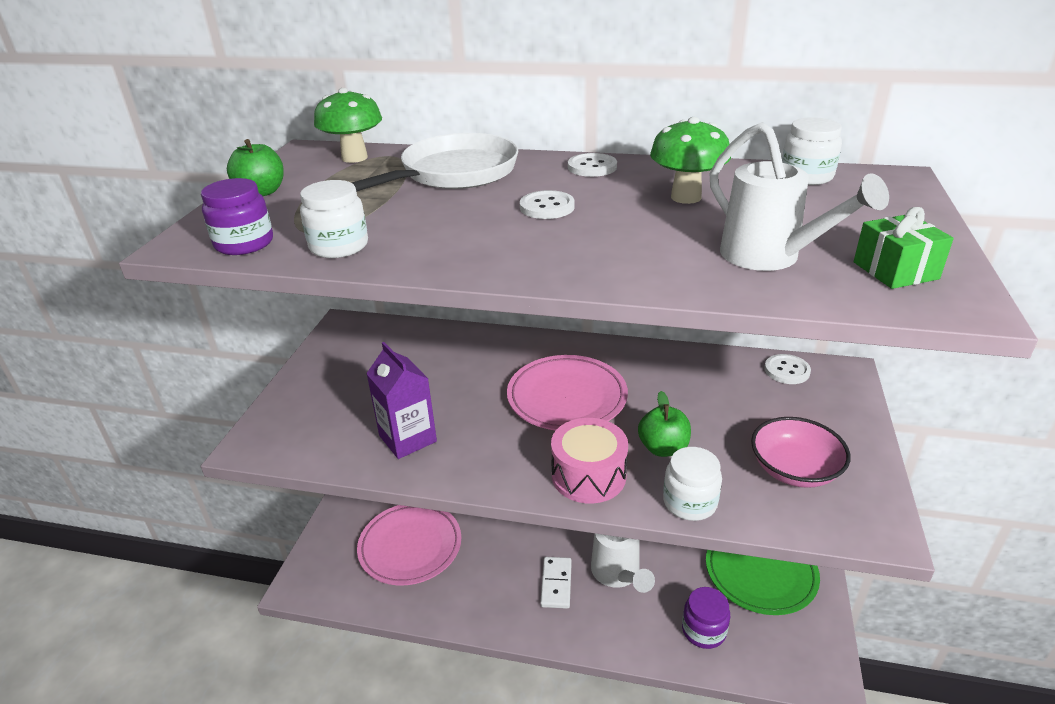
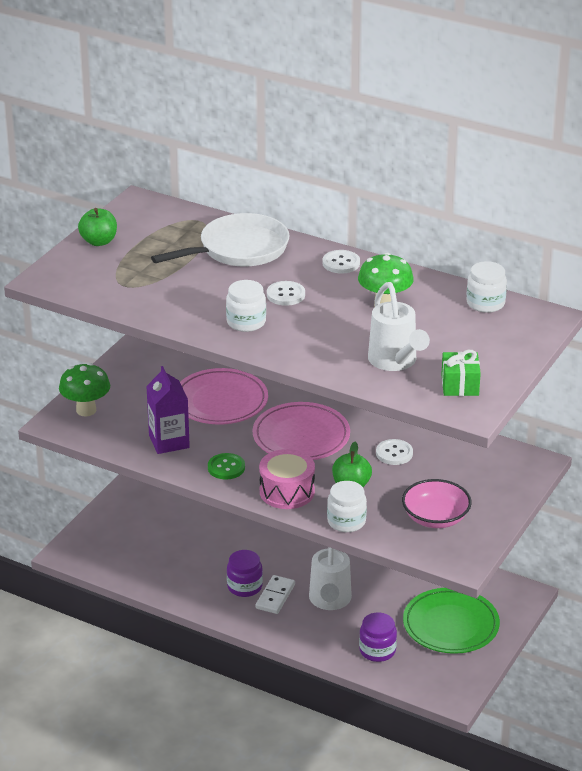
camera: 15 degrees right, 0 degrees up
(244, 243) = (81, 287): purple jar -> purple jar (244, 586)
(339, 246) = (139, 301): white jar -> white jar (246, 322)
(354, 158) = (172, 218): green mushroom -> green mushroom (86, 410)
(410, 546) = (164, 545): pink plate -> pink plate (220, 401)
(495, 459) = (226, 468): none -> green button
(786, 370) = (490, 452): white button -> white button (394, 453)

